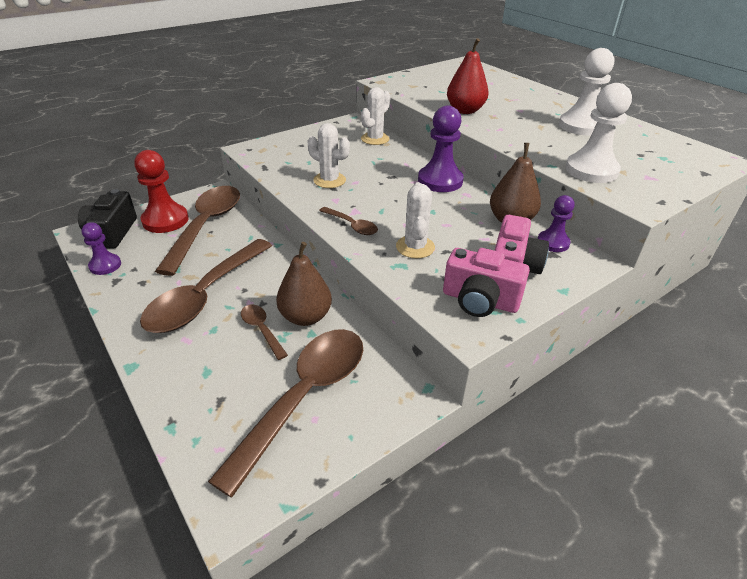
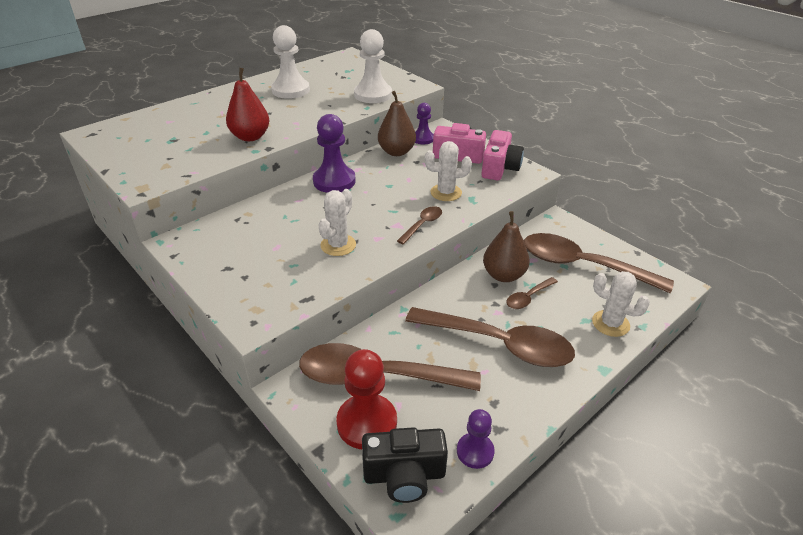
camera: 95 degrees left, 0 degrees up
(375, 139) = (234, 221): white cactus -> white cactus (610, 323)

